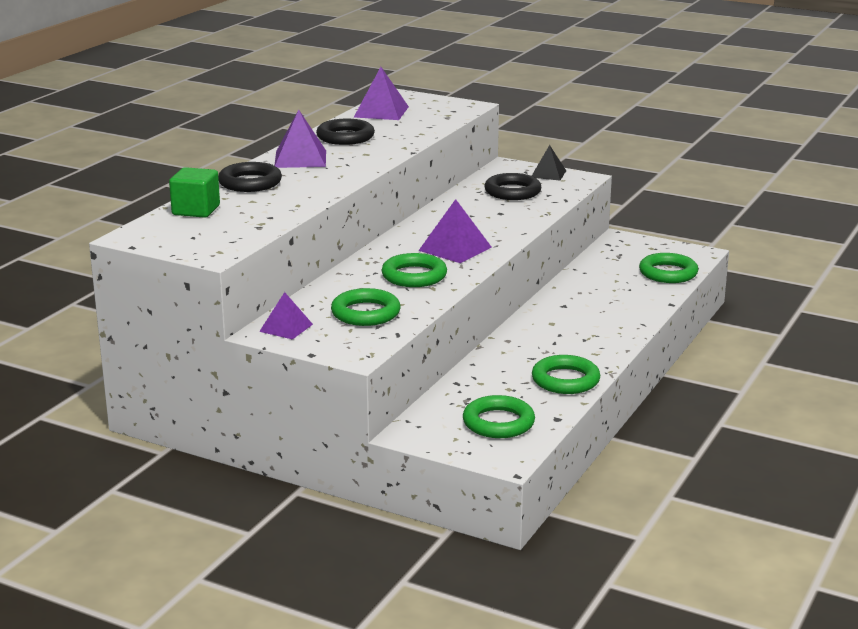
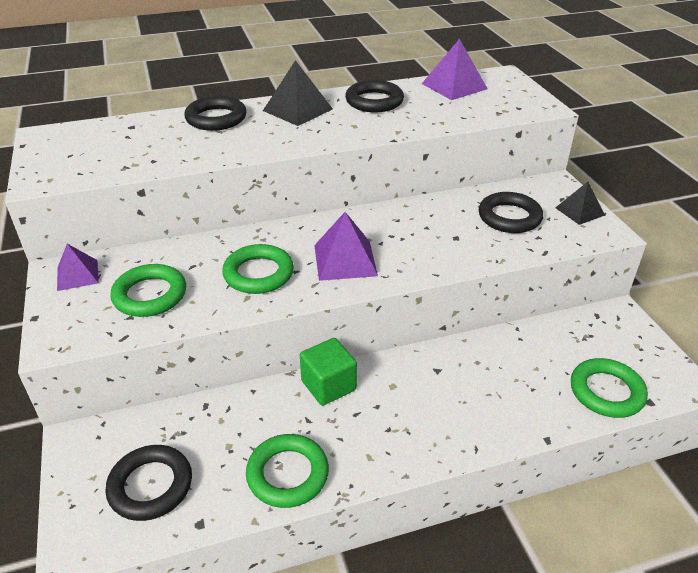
camera: 45 degrees right, 15 degrees up
(196, 210) = (128, 129): green cube -> green cube (328, 385)
(300, 159) = (298, 110): purple pyramid -> black pyramid
(498, 423) = (150, 486): green ring -> black ring

